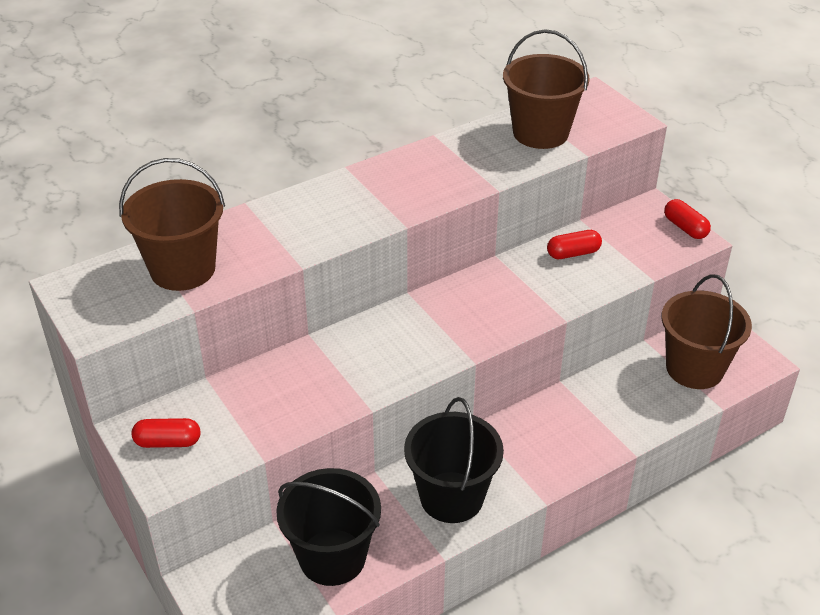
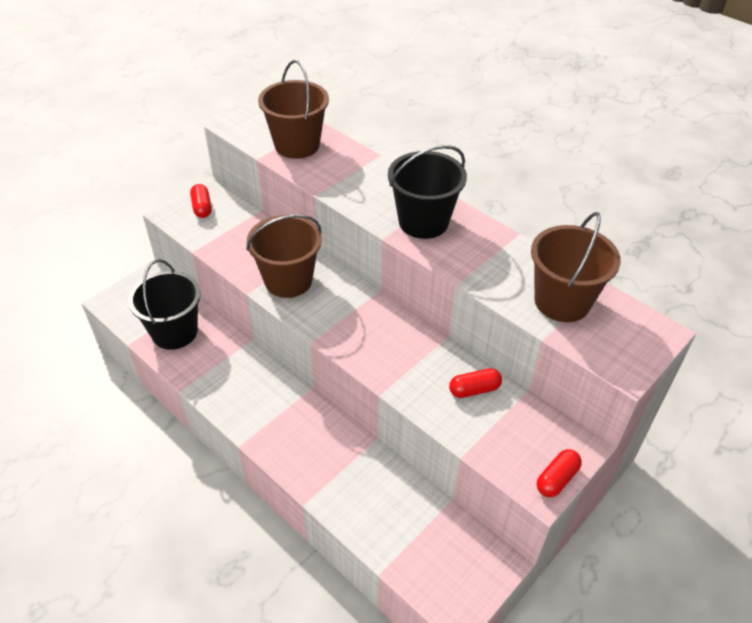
camera: 75 degrees right, 5 degrees up
(451, 497) = (236, 386): black bucket -> black bucket (423, 222)
(573, 253) = (474, 389): red capsule -> red capsule turned 75 degrees counterclockwise
(694, 368) = (426, 546): brown bucket -> brown bucket (288, 280)

